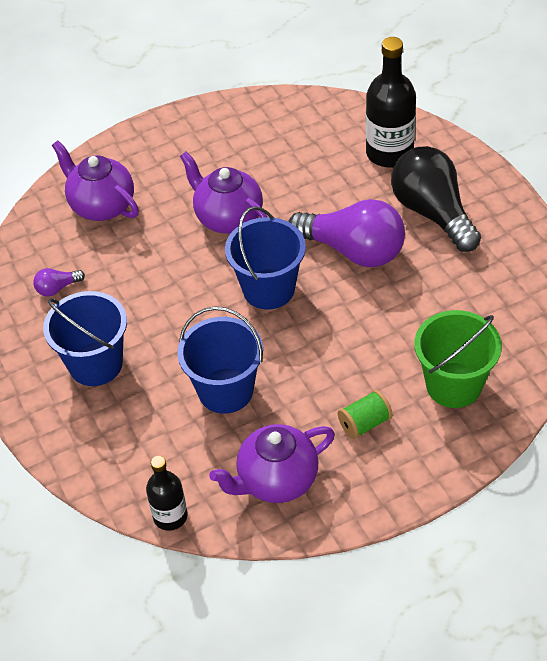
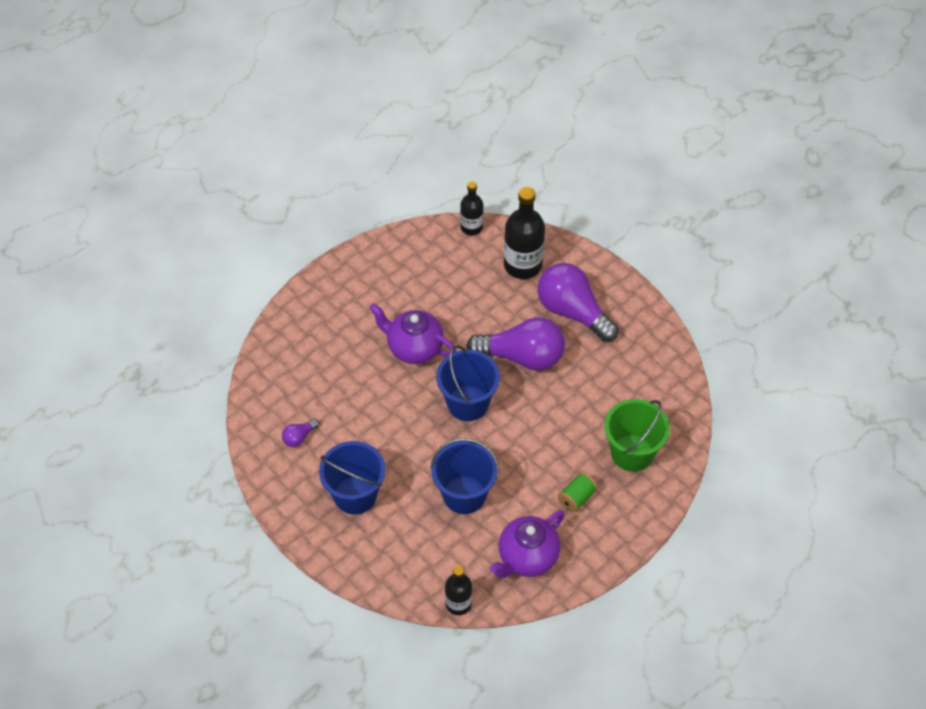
camera: 20 degrees left, 5 degrees up
(101, 206) = (307, 357): purple teapot -> none
(343, 104) = (471, 227): none -> black bottle
(433, 213) = (573, 312): black light bulb -> purple light bulb

